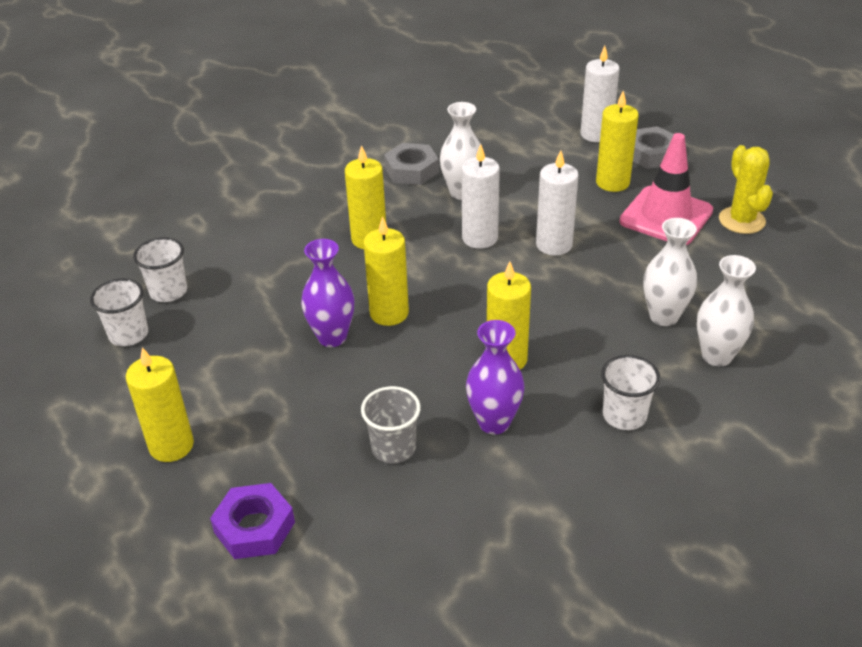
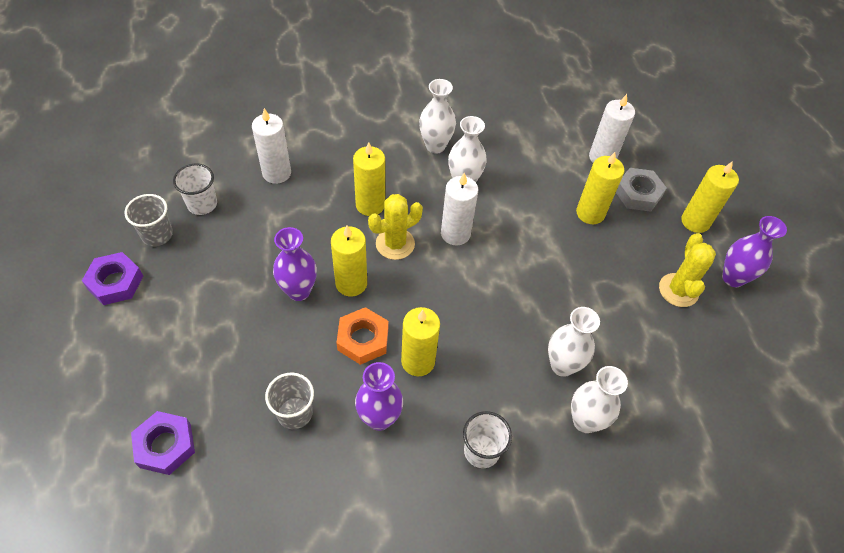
camera: 15 degrees right, 15 degrees up
(100, 393) = (115, 282): none -> purple nut
(128, 334) = (157, 235): white cup -> grey cup
(171, 445) = (142, 349): yellow candle -> yellow candle (695, 221)
(411, 170) = (435, 146): grey nut -> white vase
(418, 265) = (395, 244): none -> yellow cactus
(432, 358) = (363, 339): none -> orange nut
(554, 245) = (510, 261): white candle -> white candle (276, 173)
(666, 216) = (616, 263): pink traffic cone -> none
(788, 195) = (733, 278): none -> purple vase

